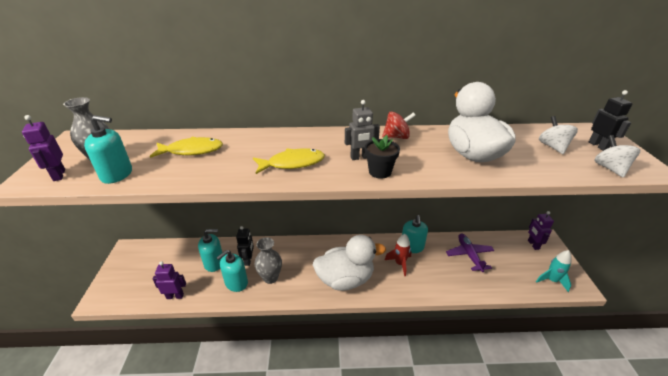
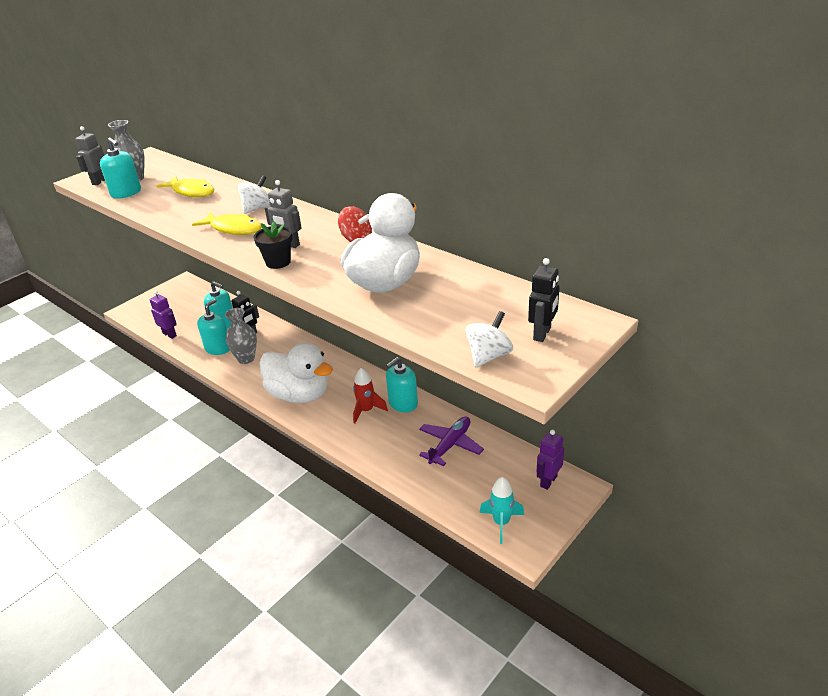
camera: 45 degrees right, 0 degrees up
(59, 175) = (100, 181): purple robot -> grey robot
(236, 283) = (218, 348): turquoise soap dispenser -> turquoise soap dispenser turned 120 degrees clockwise
(553, 147) = (485, 312): white spinning top -> white spinning top (257, 208)

